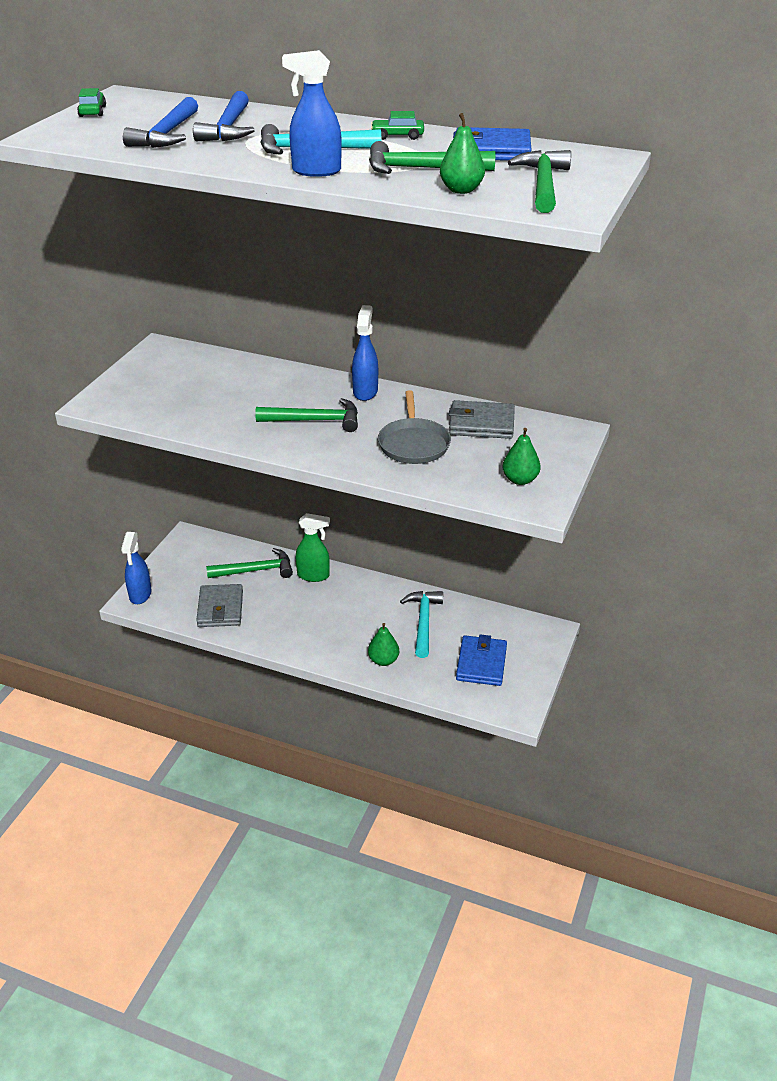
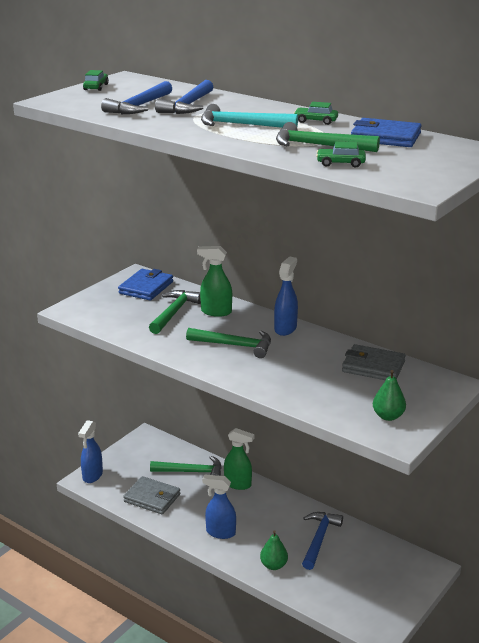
camera: 15 degrees right, 10 degrees down
(220, 609) = (152, 498): grey wallet -> grey wallet turned 75 degrees counterclockwise
(276, 382) = (216, 312): none -> green spray bottle
(316, 171) = (234, 140): blue spray bottle -> blue spray bottle (220, 532)
(413, 444) = (308, 374): grey pan -> none
(423, 622) = (319, 539): turquoise hammer -> blue hammer
(461, 190) = (340, 163): green pear -> green car
(481, 663) = (359, 584): blue wallet -> blue wallet (146, 287)
(543, 184) = (411, 165): green hammer -> green hammer (174, 312)

